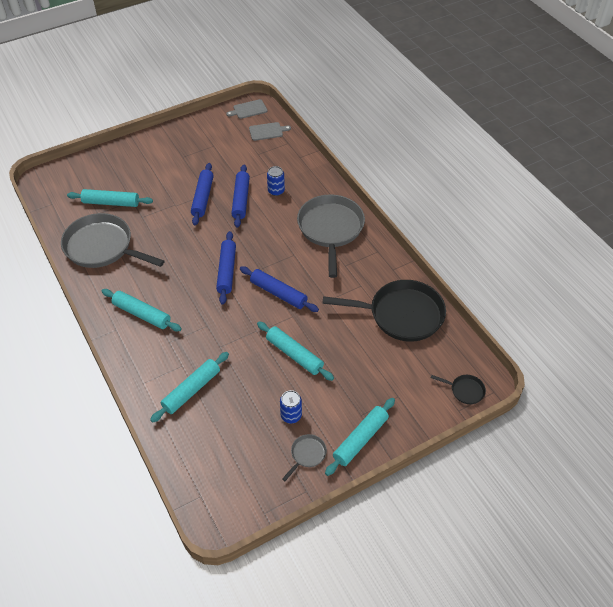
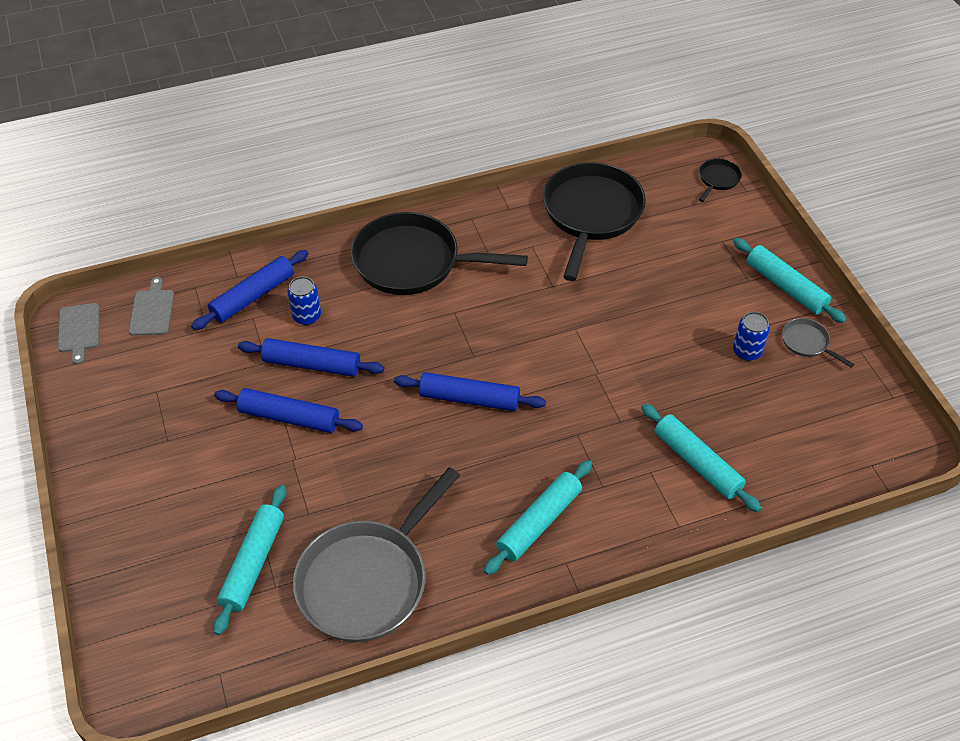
camera: 80 degrees left, 0 degrees up
(278, 293) = (528, 339): blue rolling pin -> blue rolling pin (253, 296)
(294, 354) = (645, 335): turquoise rolling pin -> none
(330, 229) = (413, 262): grey pan -> black pan

